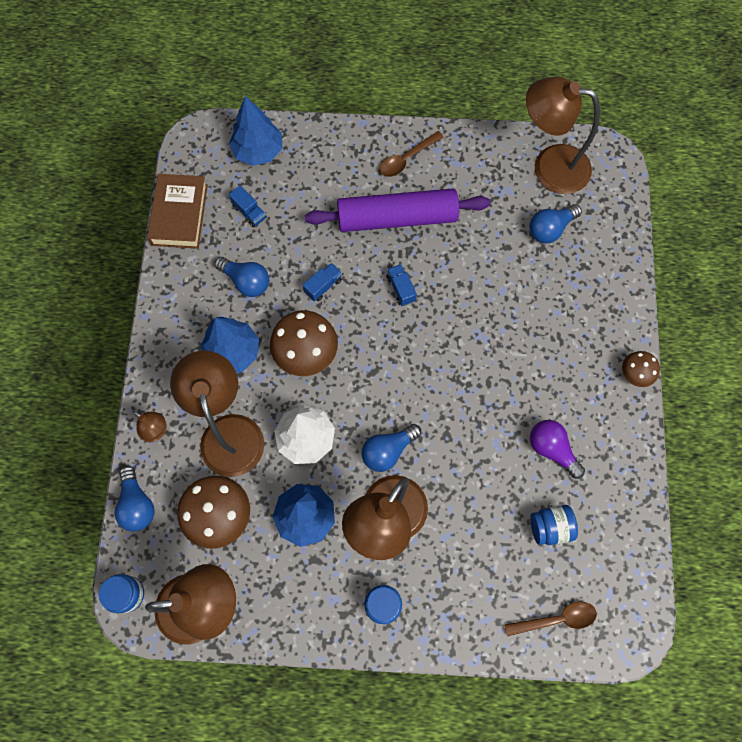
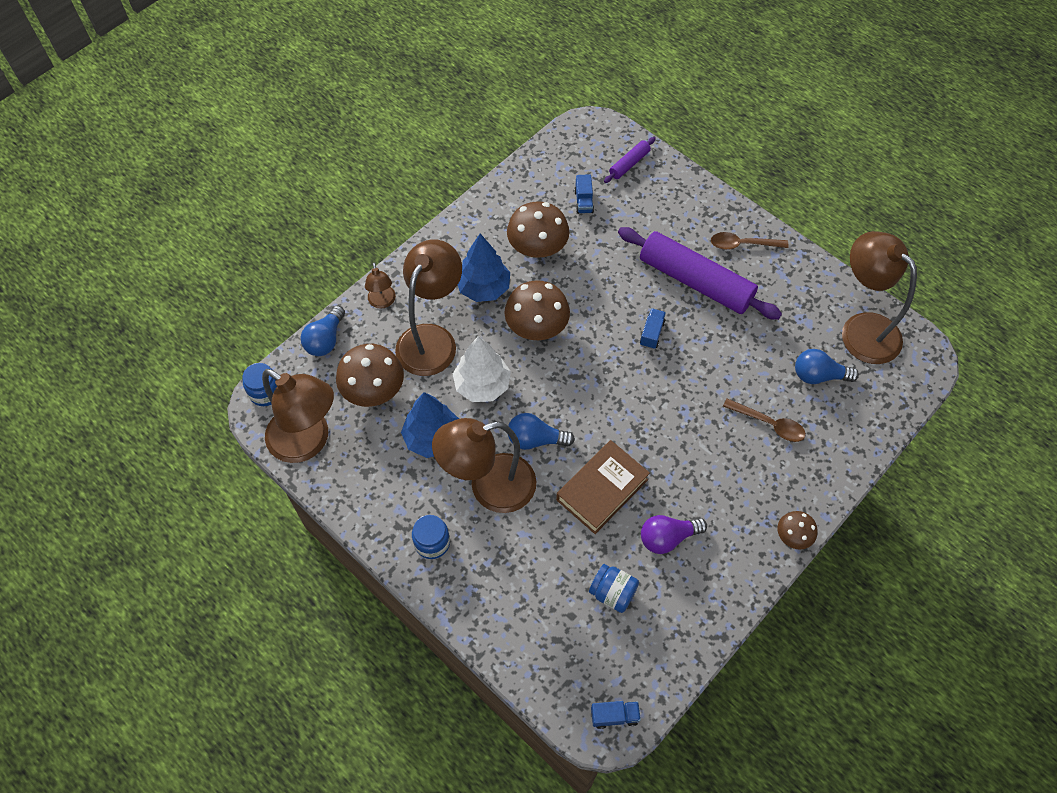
camera: 40 degrees right, 10 degrees down
(180, 215) = (531, 170): brown book -> brown book (602, 490)
(246, 281) = (537, 247): blue light bulb -> brown mushroom
(258, 151) = (629, 164): blue tree -> purple rolling pin
(323, 286) = (592, 290): blue truck -> blue truck (614, 716)
(552, 449) = (667, 538): purple light bulb -> purple light bulb turned 105 degrees counterclockwise
(556, 619) = (555, 663): brown spoon -> brown spoon (769, 424)

